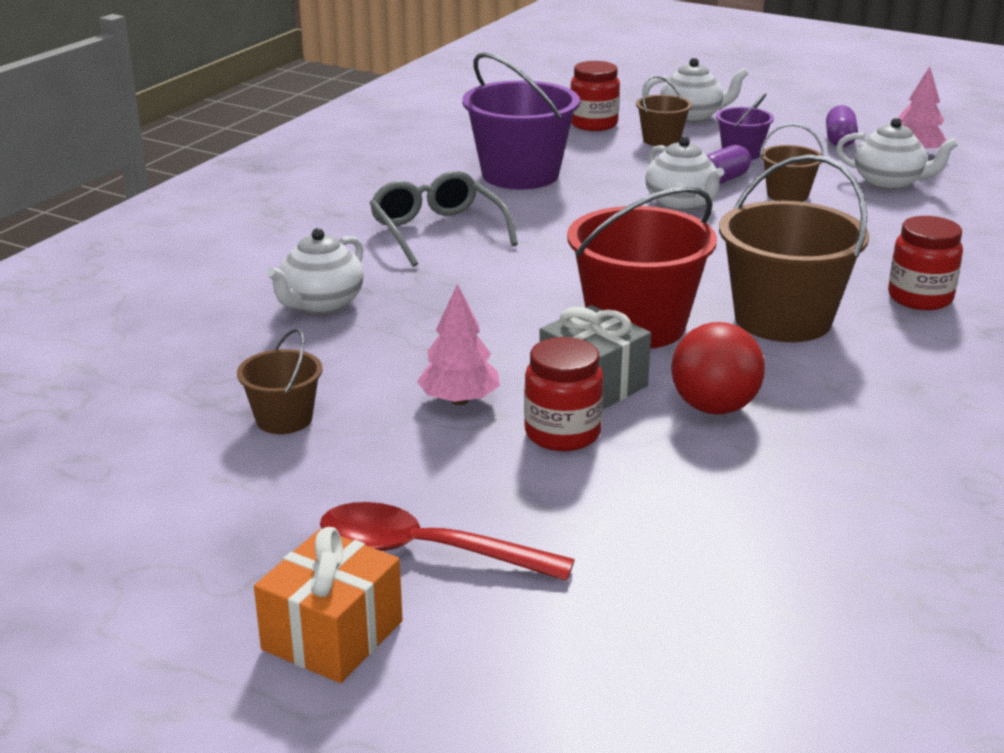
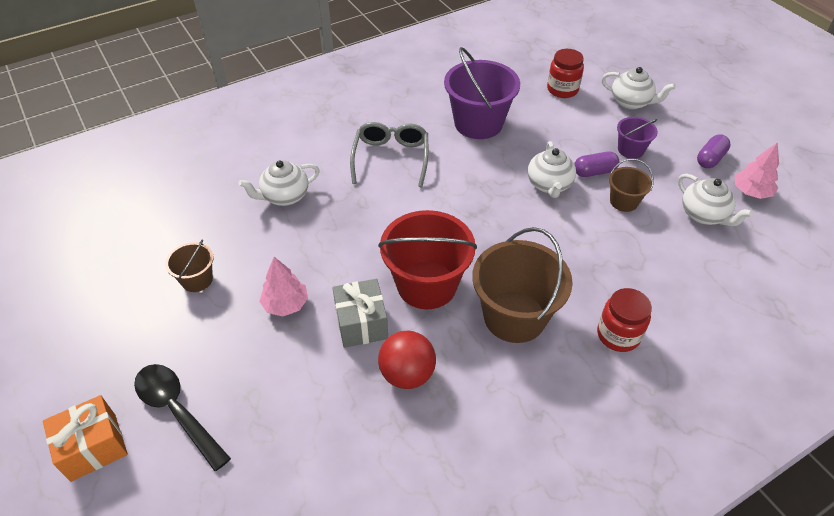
camera: 30 degrees right, 20 degrees up
(425, 551) = (177, 411): red spoon -> black spoon
(562, 433) = (312, 356): red jar -> none
(661, 140) = (591, 119): brown bucket -> none

